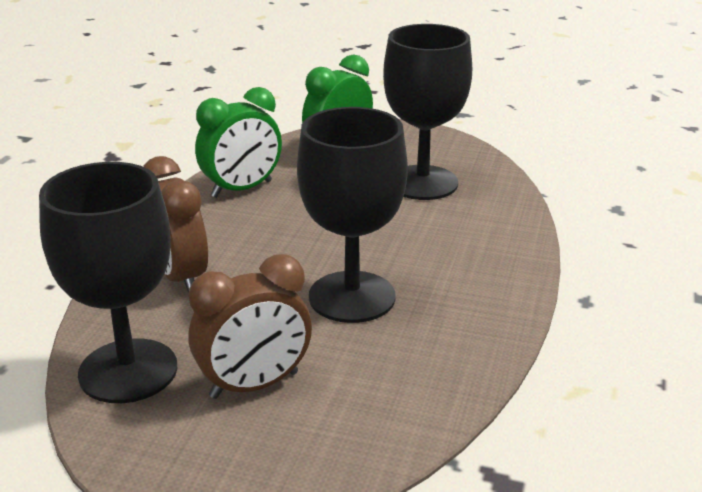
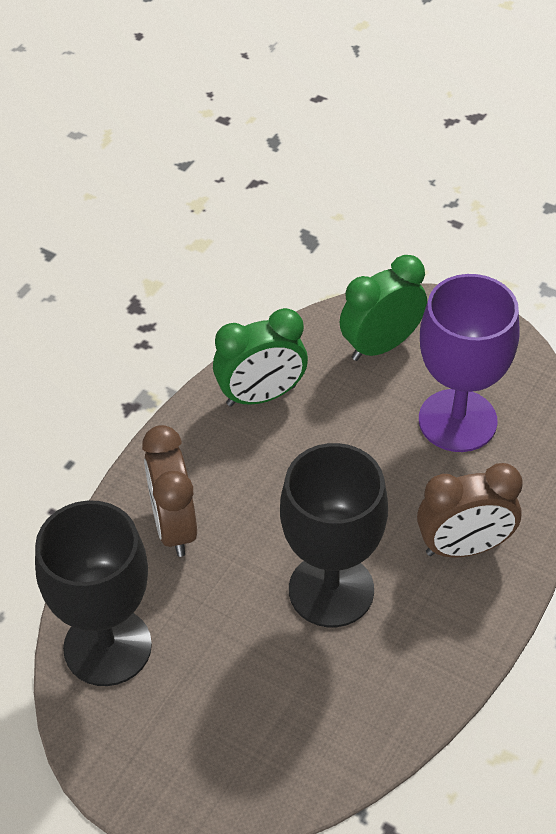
camera: 15 degrees right, 20 degrees up
(254, 385) = (213, 689): brown clock -> brown clock (464, 547)
(422, 183) = (457, 420): black goblet -> purple goblet

